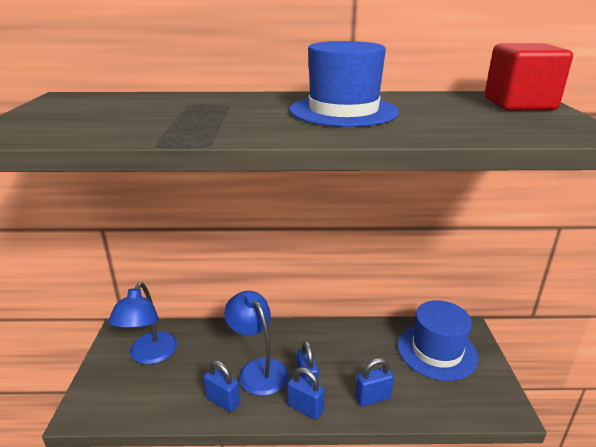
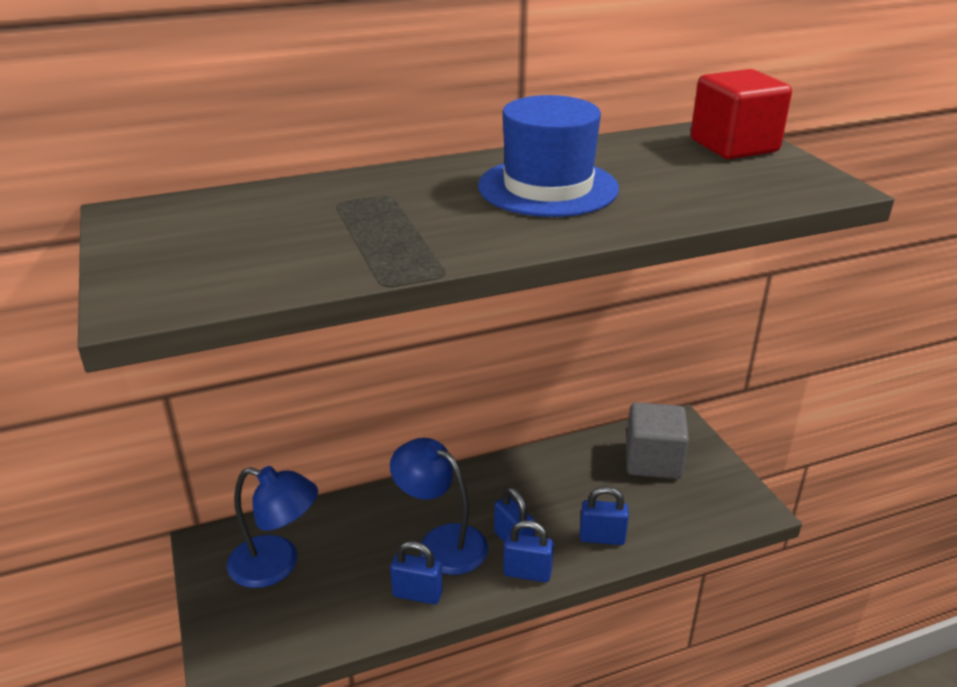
camera: 20 degrees left, 5 degrees up
(149, 355) = (277, 565): blue lamp -> blue lamp turned 60 degrees counterclockwise
(373, 398) = (602, 538): blue padlock -> blue padlock turned 45 degrees clockwise
(437, 351) = (653, 461): blue hat -> grey cube

